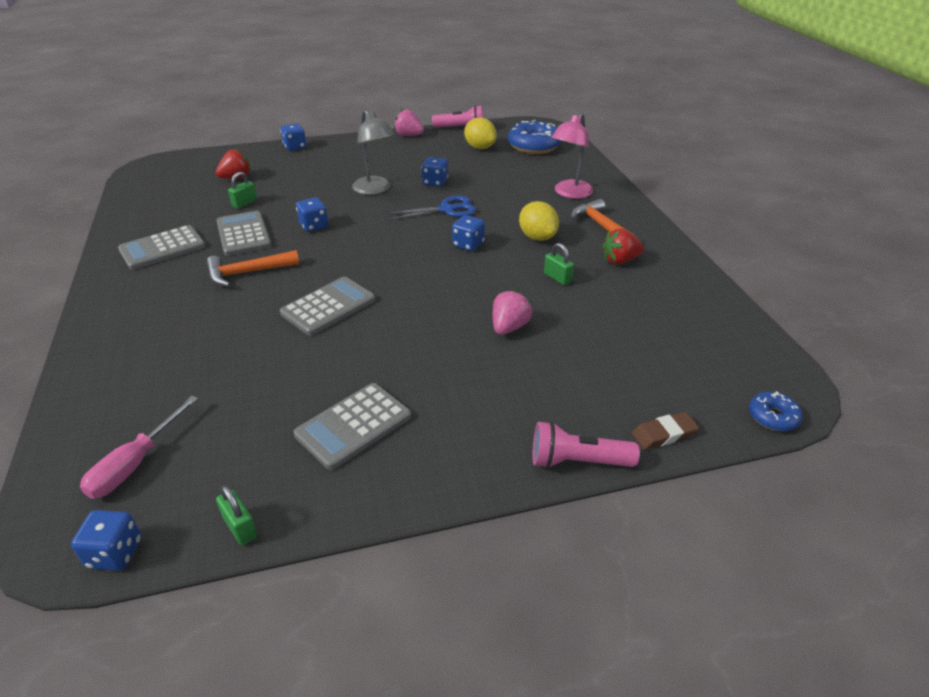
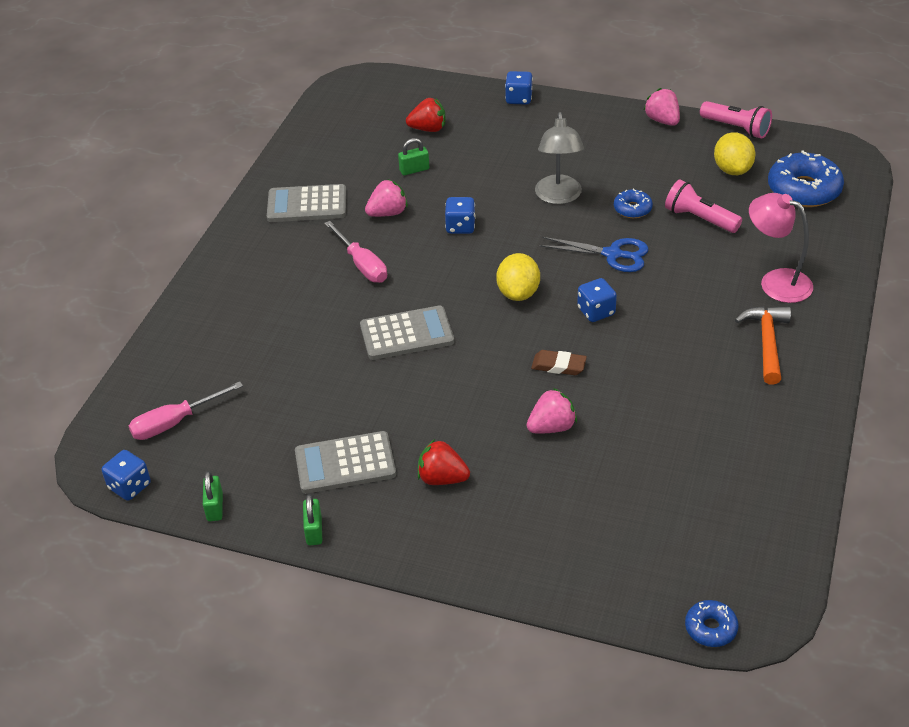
camera: 35 degrees right, 5 degrees up
(243, 234) = (387, 213): grey calculator -> pink strawberry
(247, 273) = (362, 264): orange hammer -> pink screwdriver
(435, 182) = (632, 209): blue dice -> blue donut
(537, 237) = (679, 330): yellow lemon -> yellow lemon (518, 293)
(557, 278) = (652, 390): green padlock -> green padlock (314, 531)
(569, 193) = (776, 282): pink lamp -> pink lamp turned 60 degrees clockwise
(577, 461) = (495, 579): pink flashlight -> pink flashlight (700, 219)
(620, 260) = (741, 397): red strawberry -> red strawberry (442, 478)
(664, 434) = (592, 593): brown eraser -> brown eraser (558, 366)

